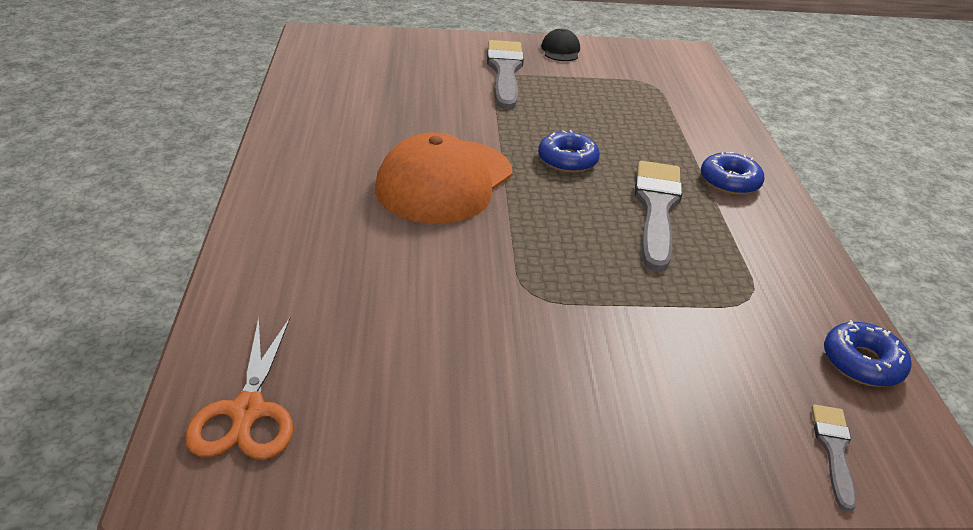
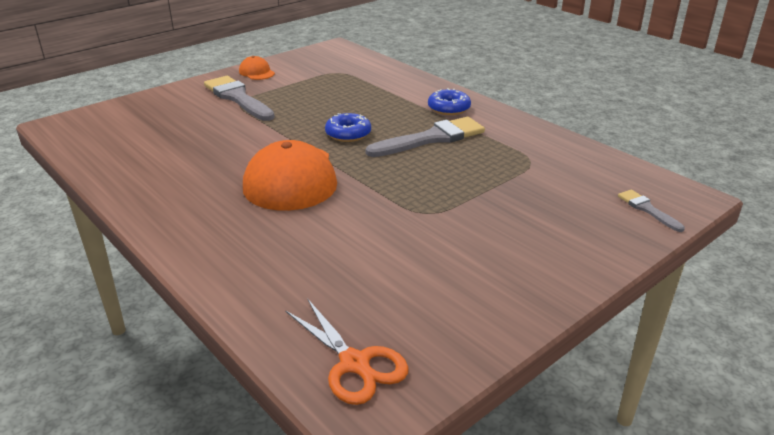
camera: 35 degrees left, 5 degrees down
(560, 50) = (256, 72): black cap -> orange cap
(656, 209) = (431, 138): grey brush -> grey brush turned 90 degrees clockwise
(862, 363) = (611, 166): blue donut -> none

